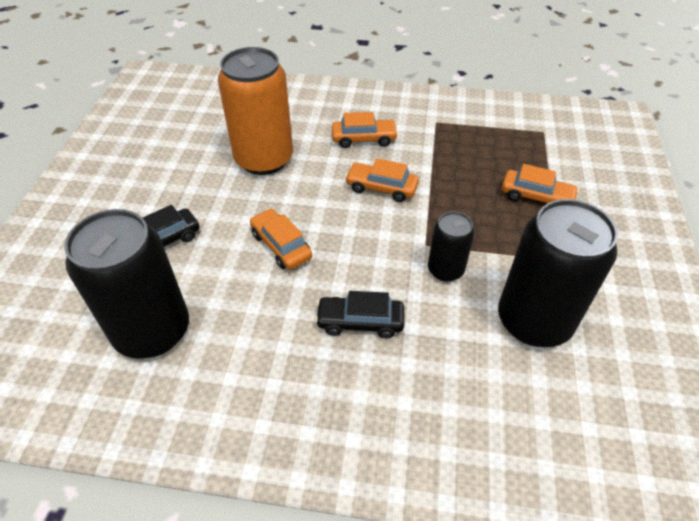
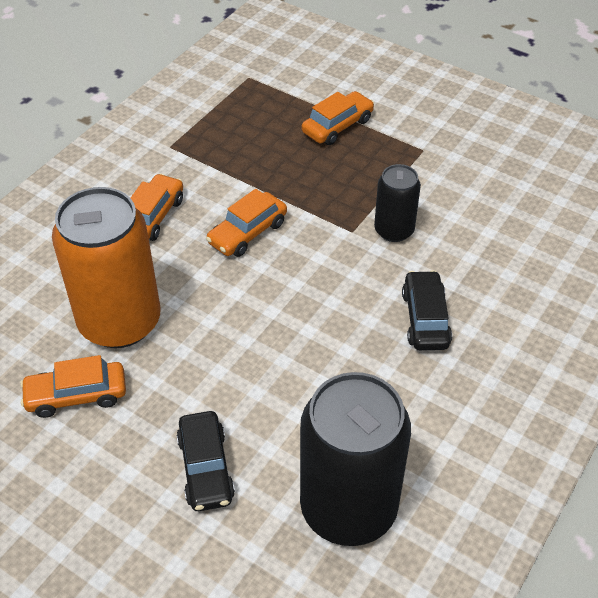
camera: 65 degrees left, 0 degrees up
(281, 246) = (284, 350): orange car -> orange car (76, 395)
(360, 322) = (425, 319): black car -> black car turned 150 degrees clockwise
(534, 321) = (483, 198): black can -> none

